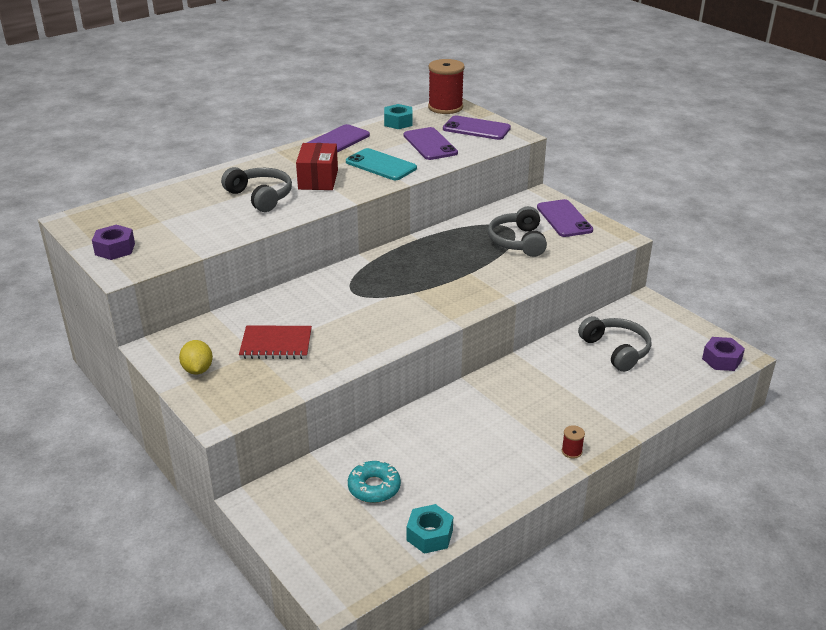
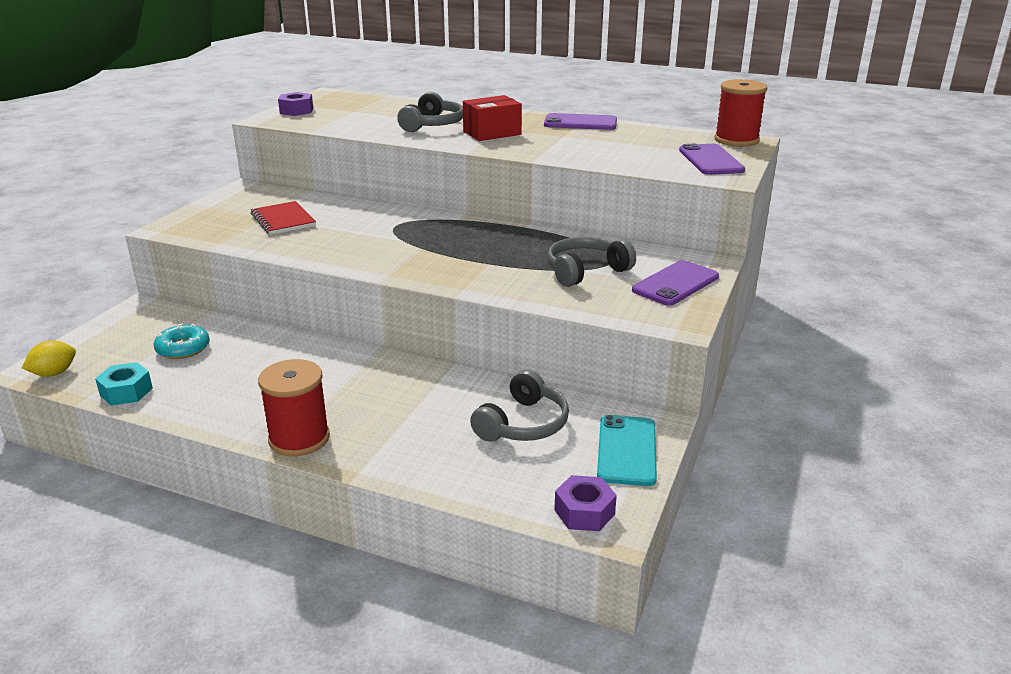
camera: 60 degrees right, 5 degrees down
(198, 370) = (226, 206): yellow lemon -> yellow lemon (54, 373)
(381, 165) = (556, 145): turquoise phone -> turquoise phone (627, 450)
(398, 122) = (662, 132): turquoise nut -> none
(430, 144) = (635, 151): purple phone -> none
(571, 451) = (299, 438): red spool -> red spool, size x2.37

